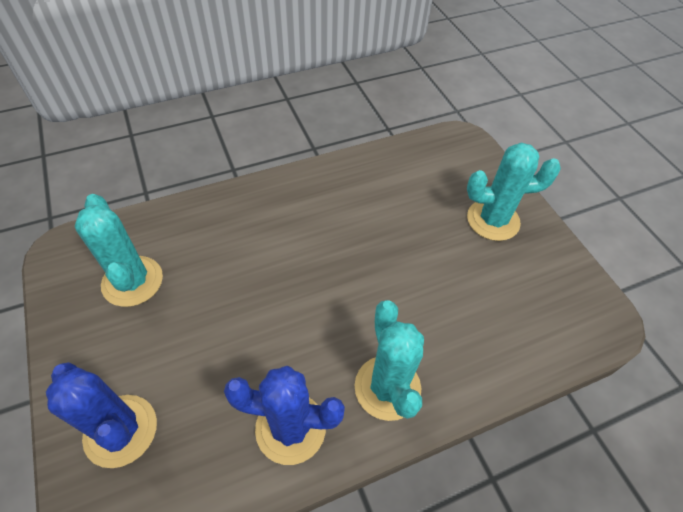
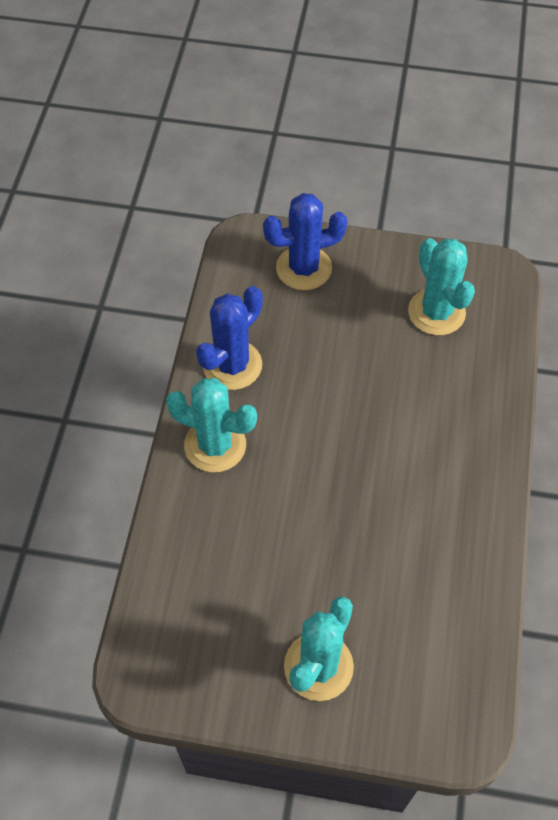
camera: 125 degrees right, 5 degrees up
(132, 281) = (436, 312): turquoise cactus -> turquoise cactus turned 60 degrees clockwise

